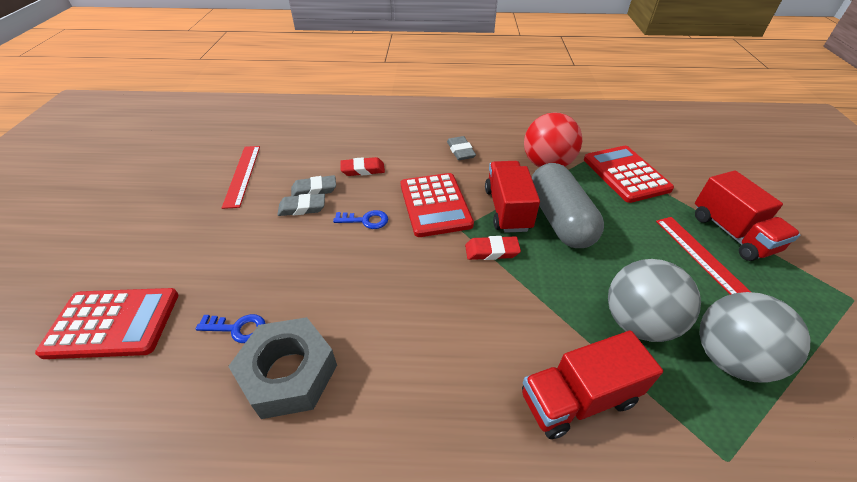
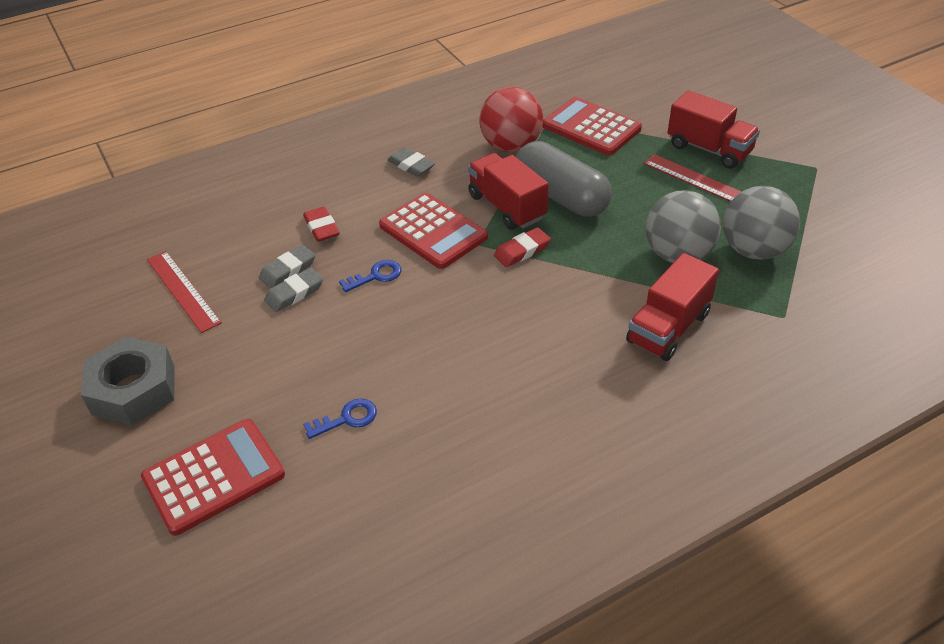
camera: 30 degrees left, 0 degrees up
(289, 373) = (431, 424): grey nut -> grey nut (134, 390)
(363, 169) = (321, 227): red eraser -> red eraser turned 75 degrees counterclockwise

